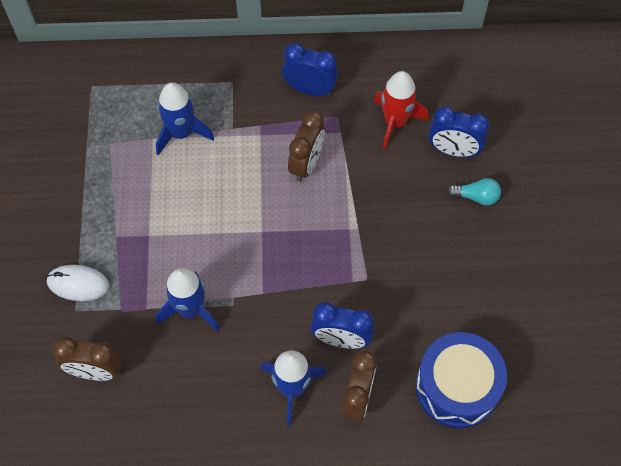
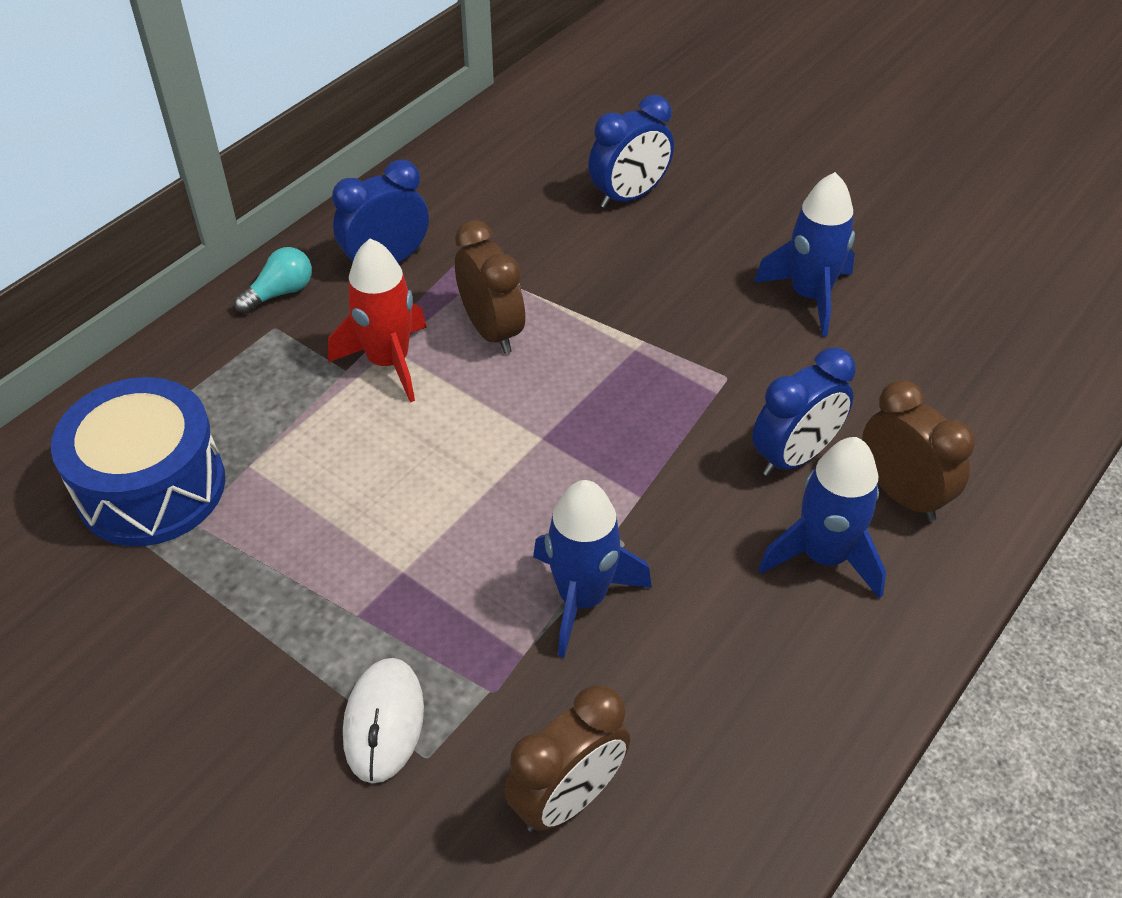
camera: 50 degrees left, 15 degrees down
(78, 284) = (384, 722): white mouse -> white mouse turned 45 degrees counterclockwise
(181, 133) = (283, 428): blue rocket -> blue rocket (809, 296)
(395, 122) = (531, 219): red rocket -> red rocket (388, 362)
(457, 387) = (967, 387): blue drum -> blue drum (151, 487)
(476, 197) = (713, 215): turquoise light bulb -> turquoise light bulb (280, 293)

